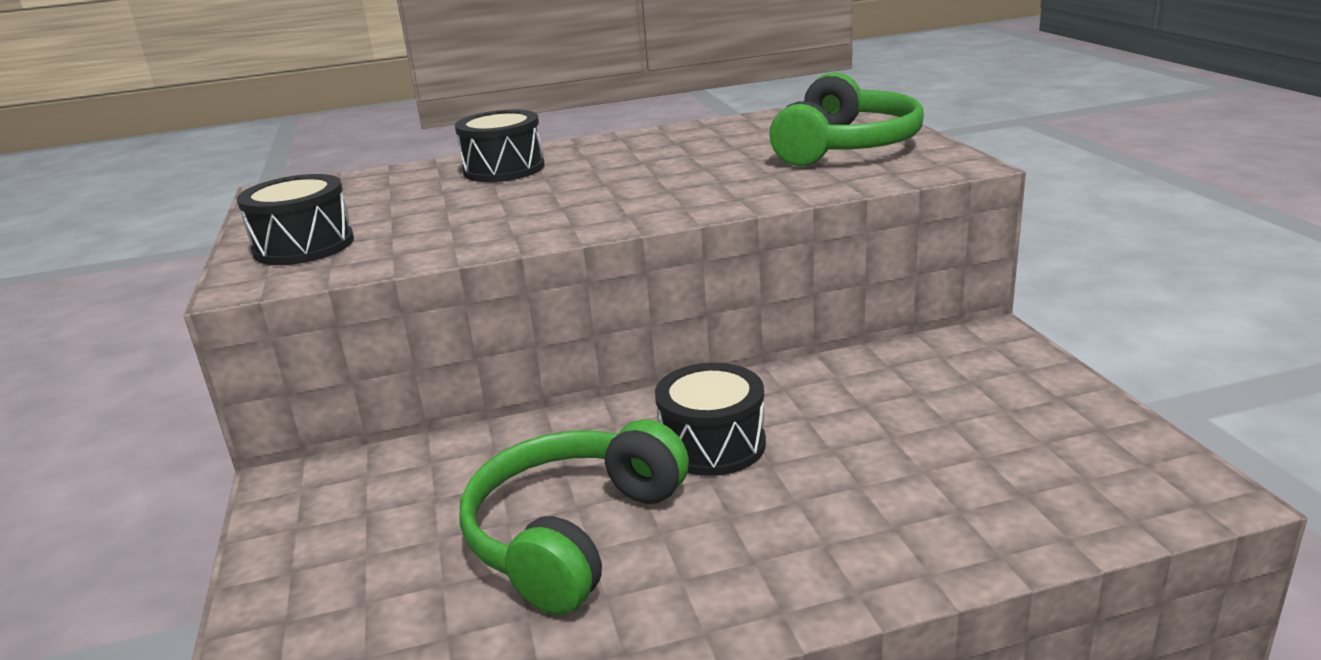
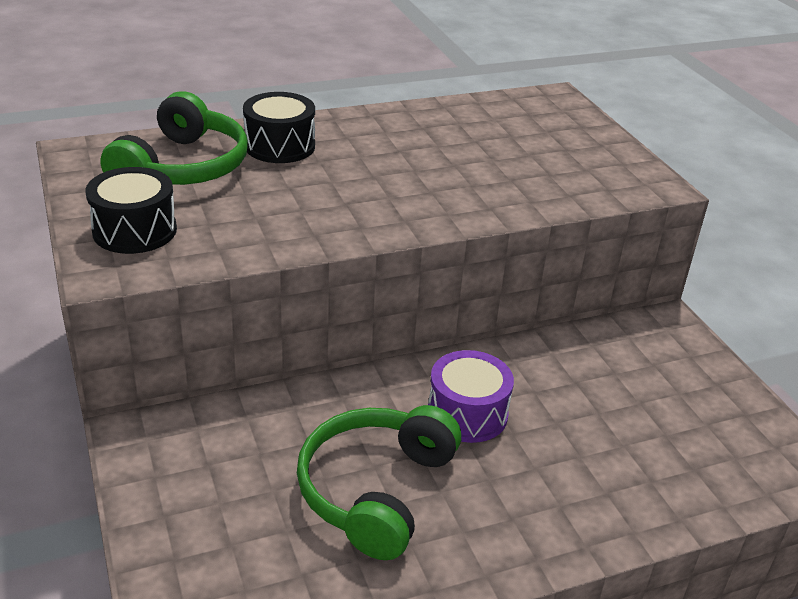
camera: 10 degrees left, 10 degrees up
(712, 444) = (467, 413): black drum -> purple drum
(845, 146) = (566, 151): green headphones -> green headphones (182, 167)

